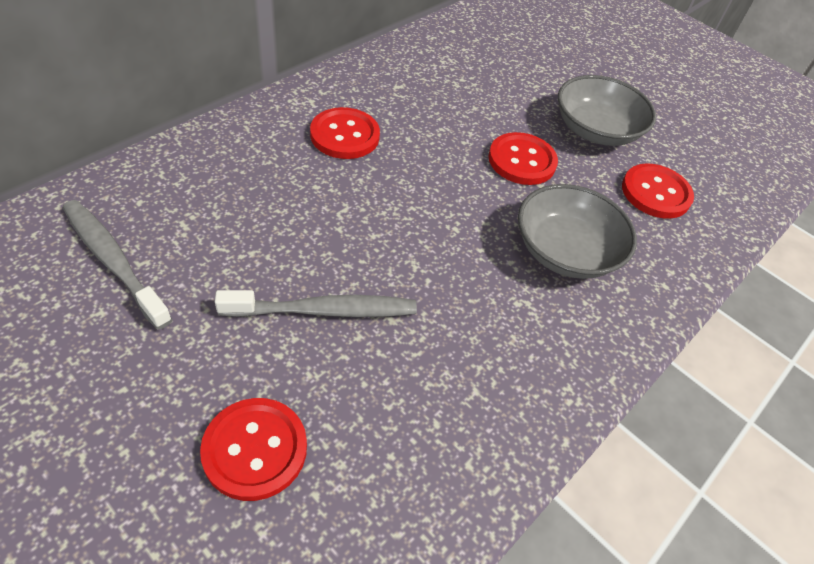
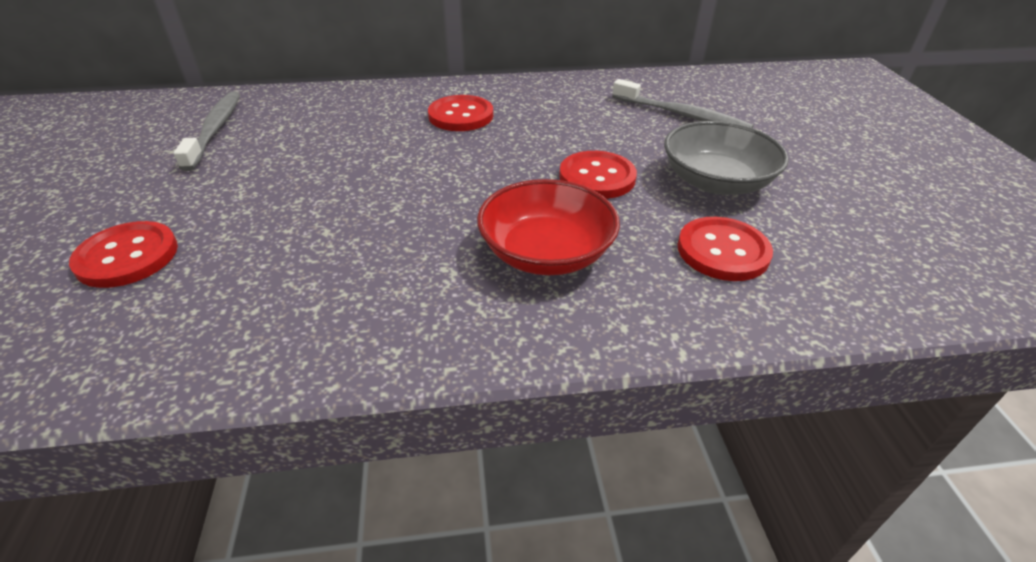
camera: 45 degrees right, 10 degrees down
(324, 310) = (289, 204): grey toothbrush -> grey toothbrush (682, 115)
(565, 251) = (546, 253): grey bowl -> red bowl

